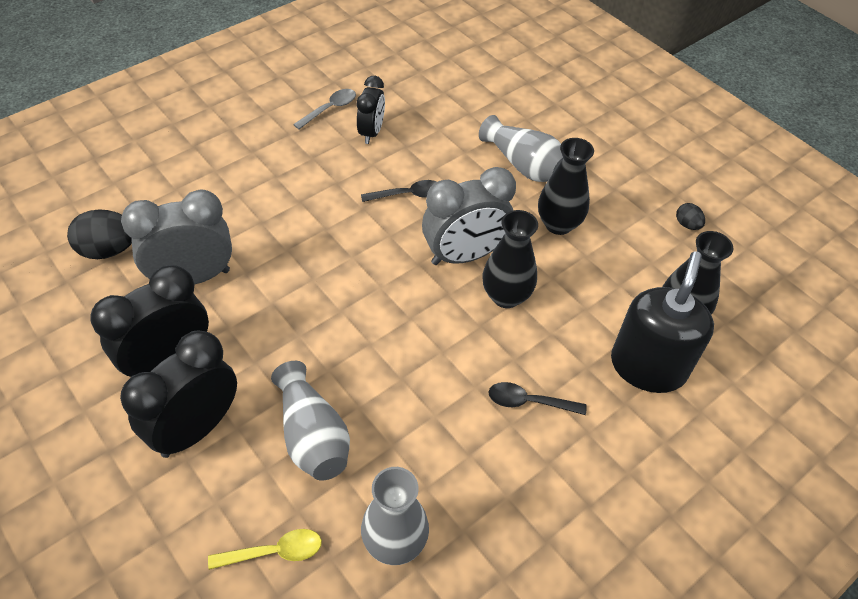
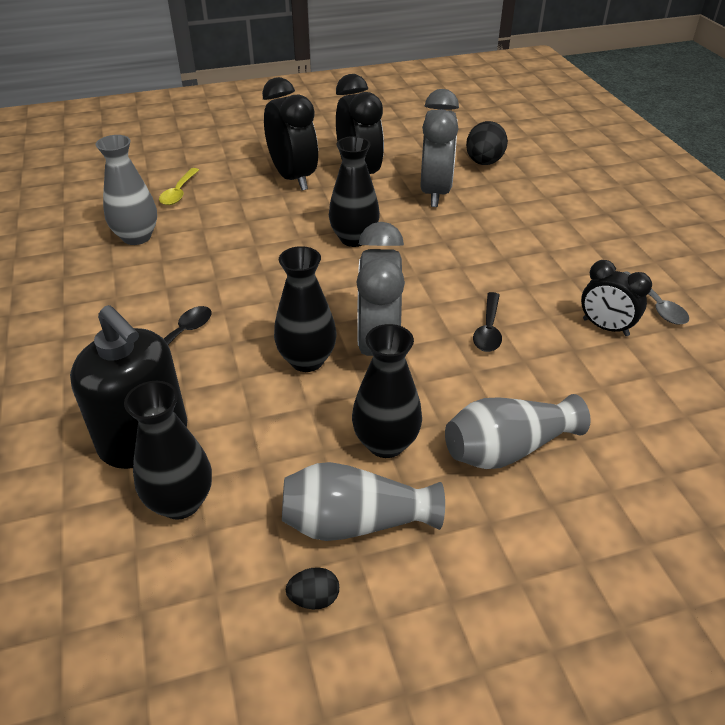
camera: 115 degrees right, 10 degrees down
(312, 321) = (354, 239): none -> black vase
(312, 436) = (248, 220): grey vase -> grey vase (355, 522)

